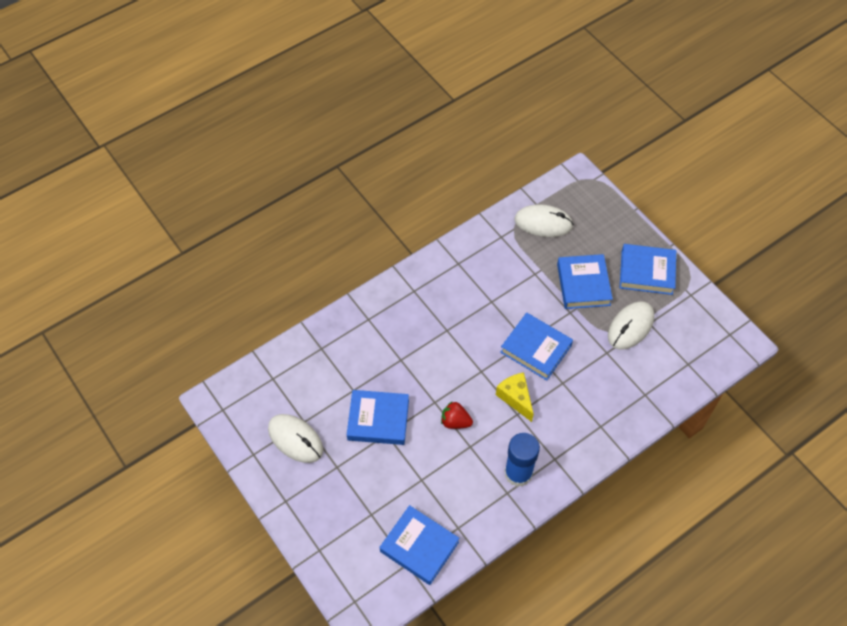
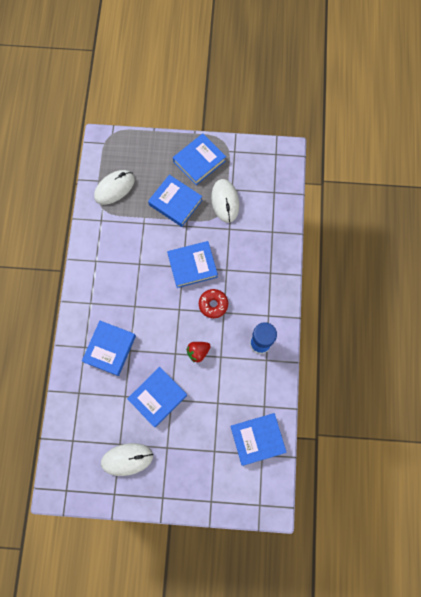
camera: 50 degrees left, 15 degrees up
(386, 341) = (110, 349): none -> blue book
(515, 398) = (213, 304): yellow cheese -> red donut

